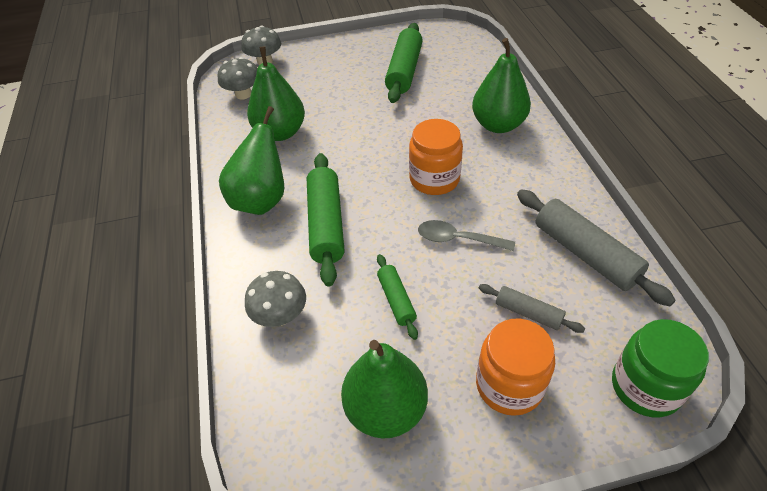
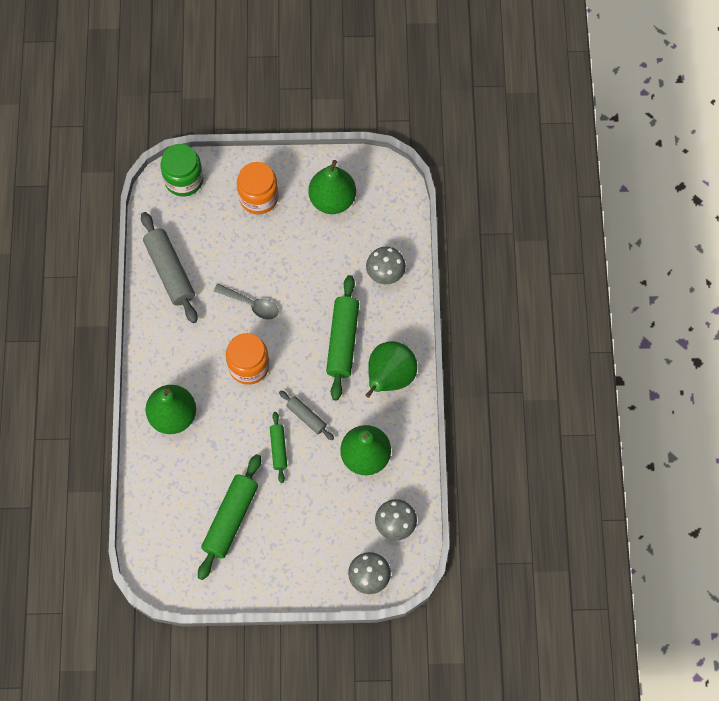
camera: 170 degrees left, 20 degrees up
(396, 300) = (308, 266): green rolling pin -> green rolling pin (278, 449)
(528, 313) = (228, 238): grey rolling pin -> grey rolling pin (306, 417)

